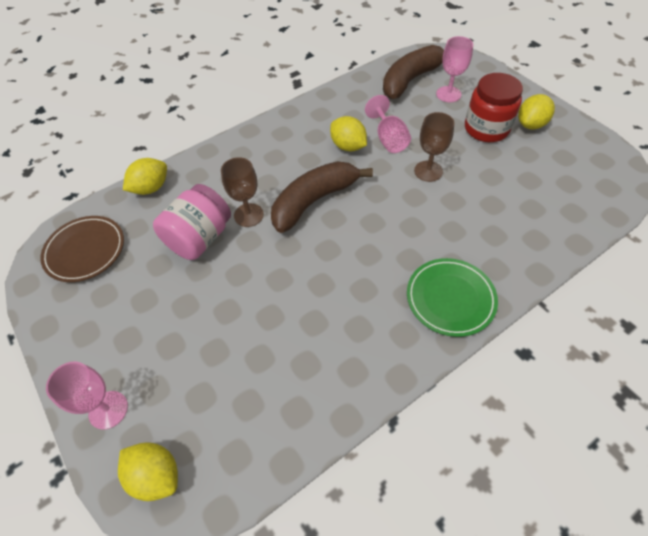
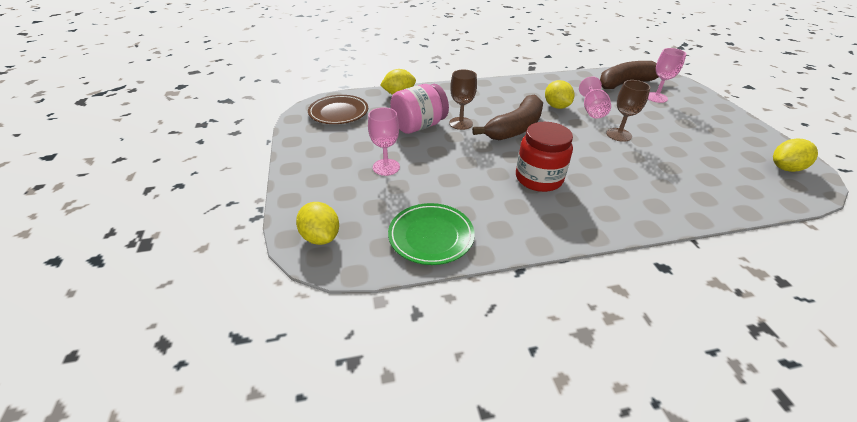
camera: 20 degrees right, 15 degrees down
(108, 410) = (308, 193): pink goblet -> pink goblet (386, 167)
(314, 201) = (515, 128): brown banana -> brown banana turned 150 degrees clockwise
(450, 299) = (605, 211): green plate -> green plate (431, 236)
(486, 129) = (682, 123): red jar -> red jar (539, 178)
(530, 124) = (727, 130): yellow lemon -> yellow lemon (785, 168)

